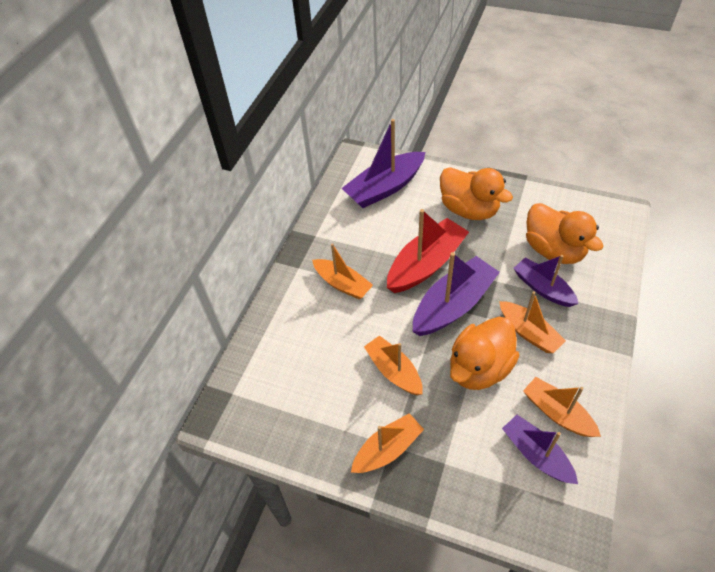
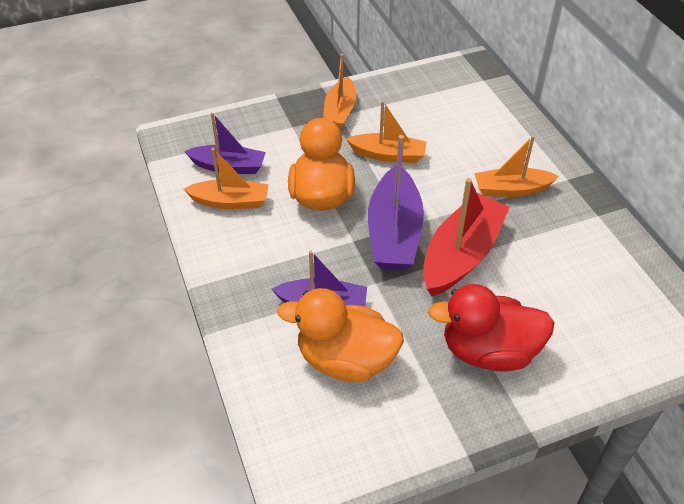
camera: 135 degrees right, 5 degrees down
(385, 188) = (611, 315): purple boat -> none
(426, 264) = (461, 255): red boat -> red boat turned 150 degrees counterclockwise
(469, 209) = (488, 351): orange duck -> red duck
(529, 332) = (302, 250): orange boat -> none

